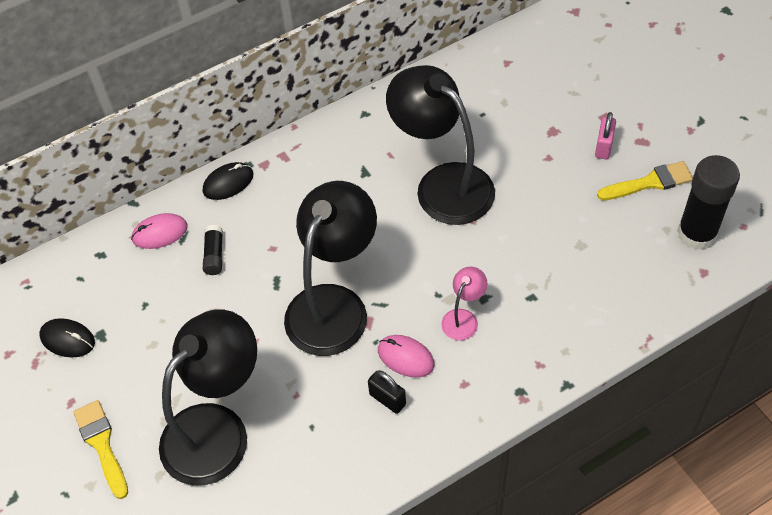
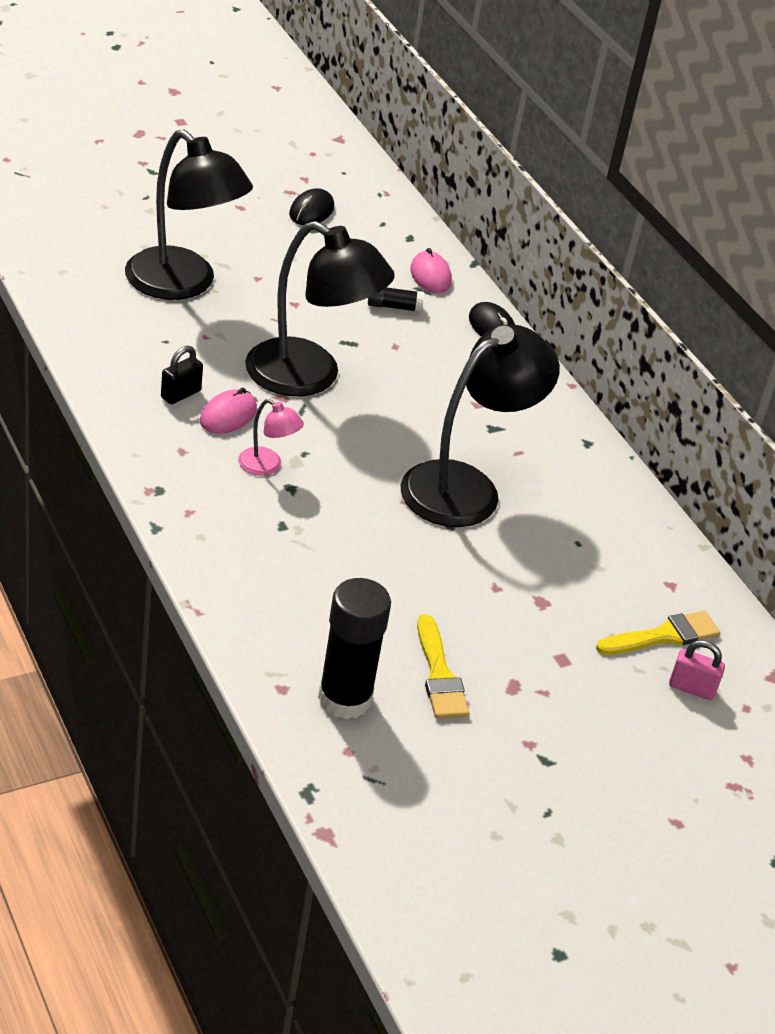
camera: 85 degrees right, 15 degrees down
(102, 445) = (189, 219): yellow brush -> yellow brush (663, 636)
(603, 147) = (508, 644): pink padlock -> pink padlock (691, 688)

